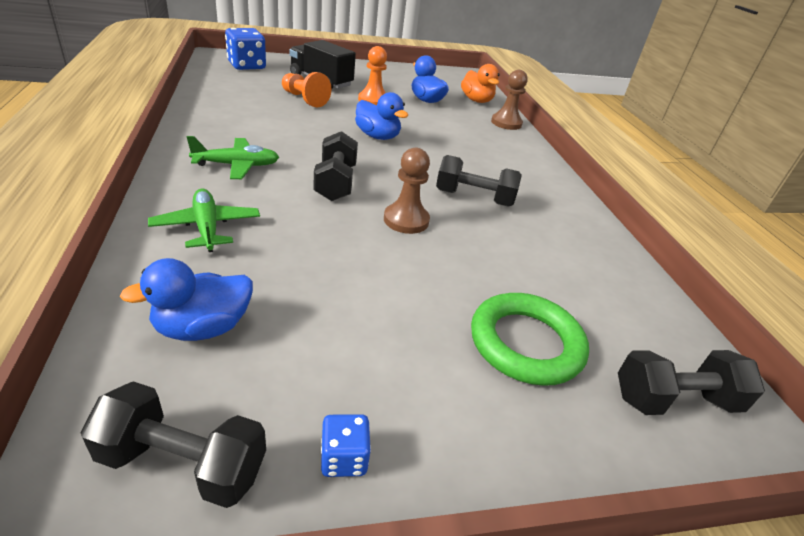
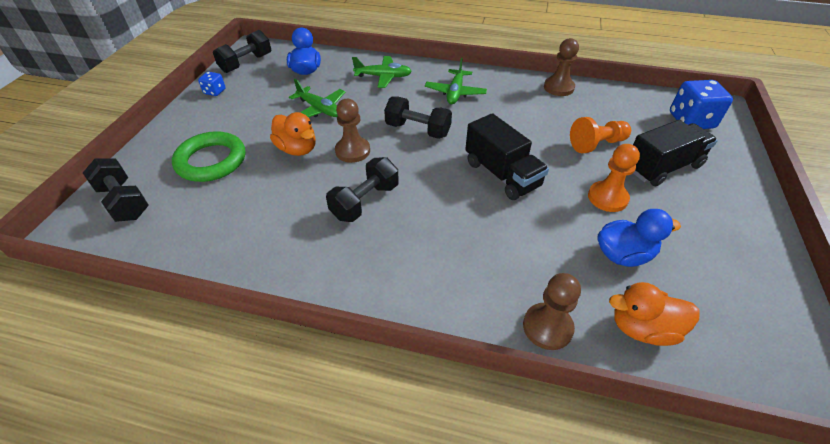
camera: 120 degrees right, 10 degrees up
(203, 109) = (558, 87): none -> brown pawn
(333, 270) = (320, 109): none -> green plane
(377, 136) = (502, 174): blue duck -> black truck
(436, 265) = (297, 149): none -> orange duck
(674, 400) = (124, 202): black dumbbell -> black dumbbell turned 60 degrees counterclockwise

